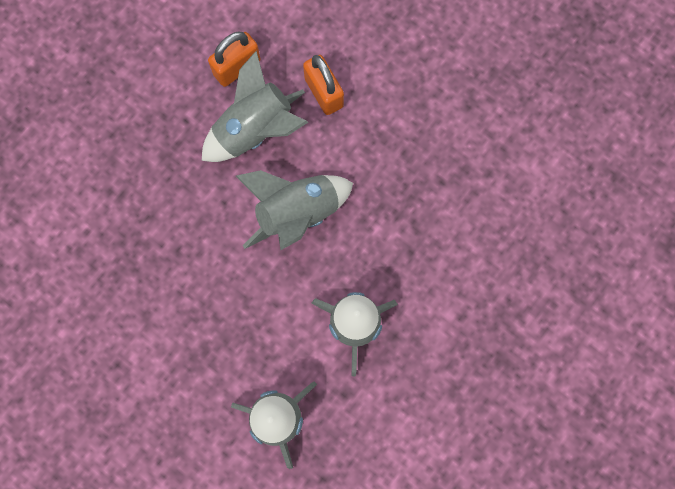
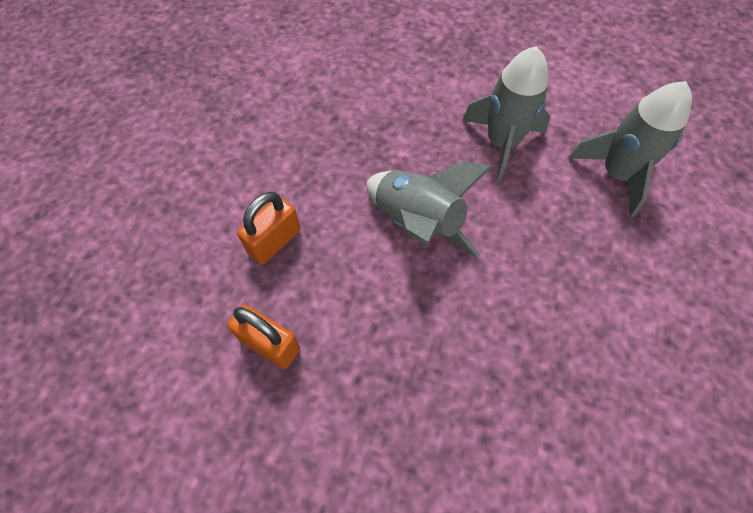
camera: 110 degrees left, 15 degrees down
(255, 130) = (341, 295): grey rocket -> none

